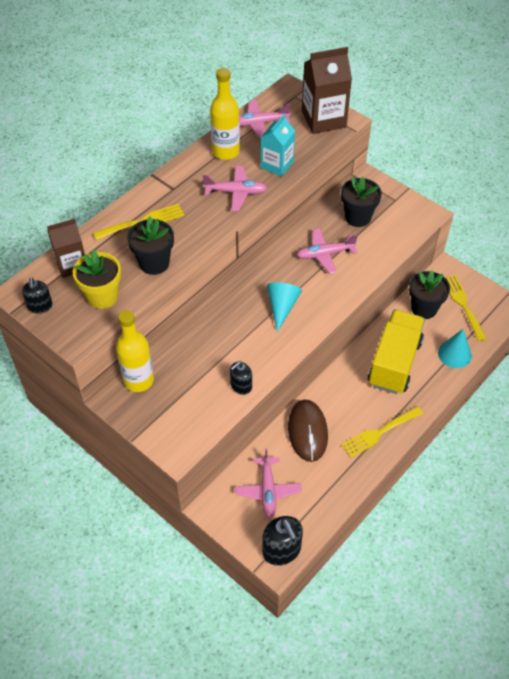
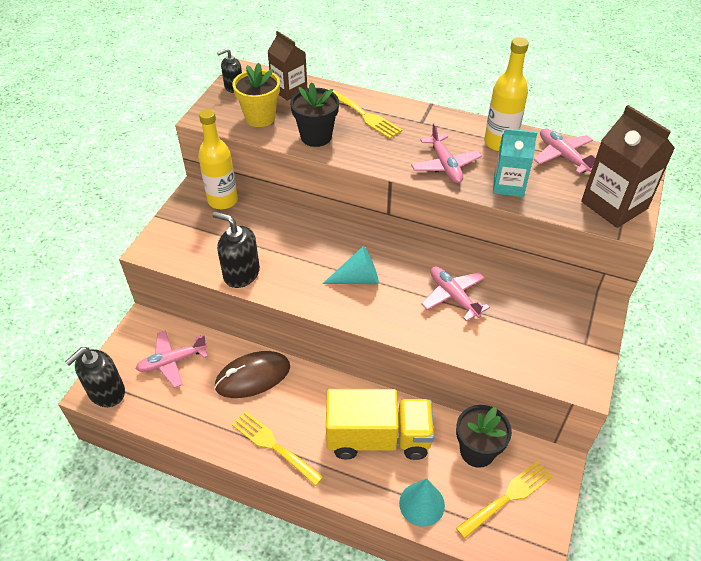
camera: 70 degrees right, 5 degrees down
(241, 386) = (241, 273): black soap dispenser -> black soap dispenser, size x1.61
(357, 217) = (530, 312): black flower pot -> none

